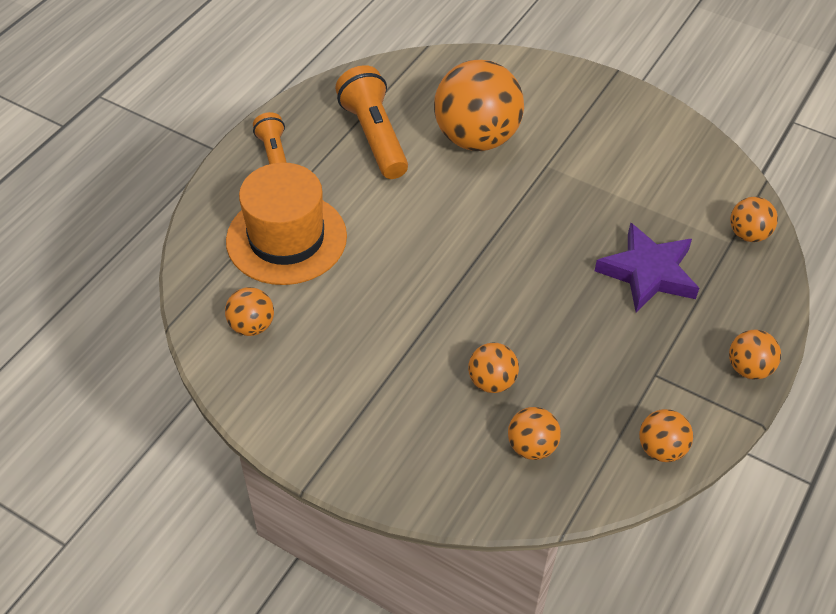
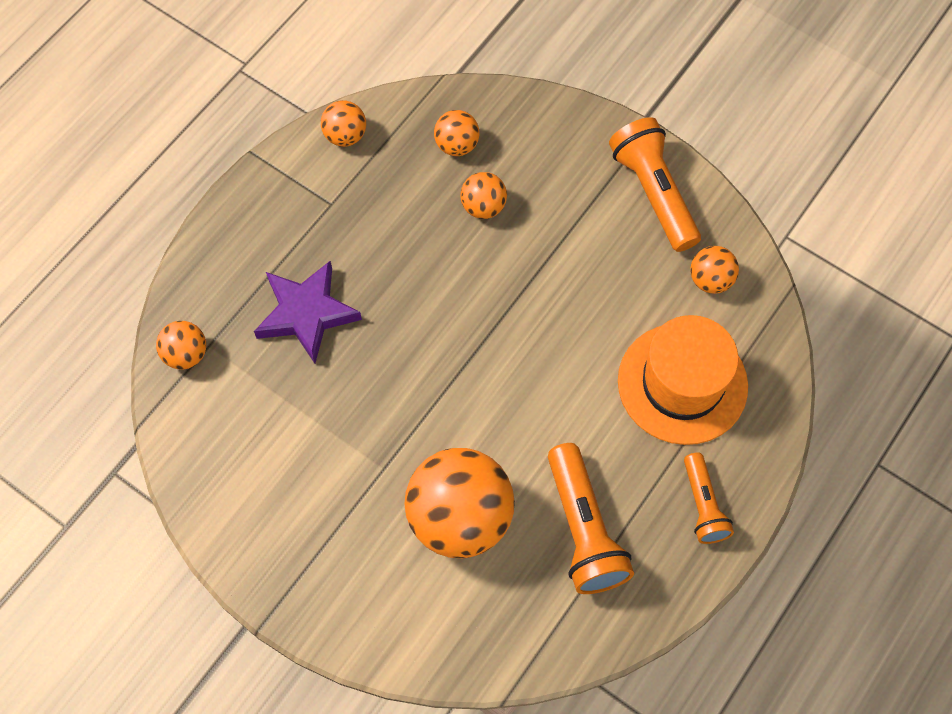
camera: 175 degrees left, 15 degrees up
(307, 408) = (653, 193): none -> orange flashlight
(749, 368) = (242, 203): orange ball -> none

